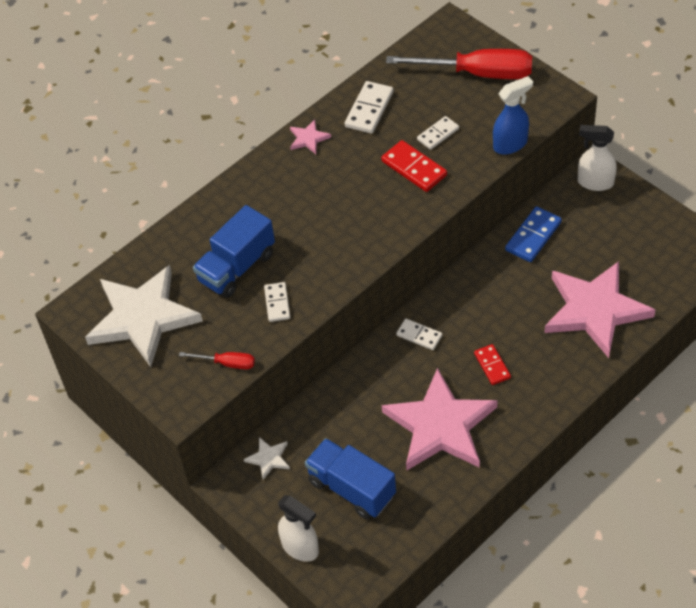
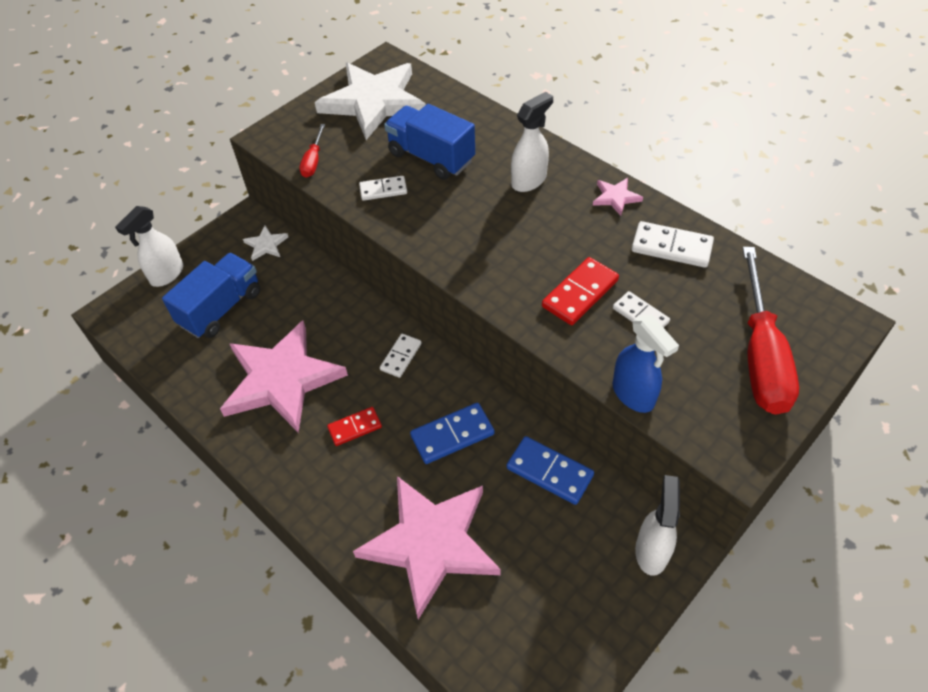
camera: 85 degrees right, 0 degrees up
(279, 195) = (529, 180): none -> white spray bottle
(500, 297) = (452, 435): none -> blue domino

